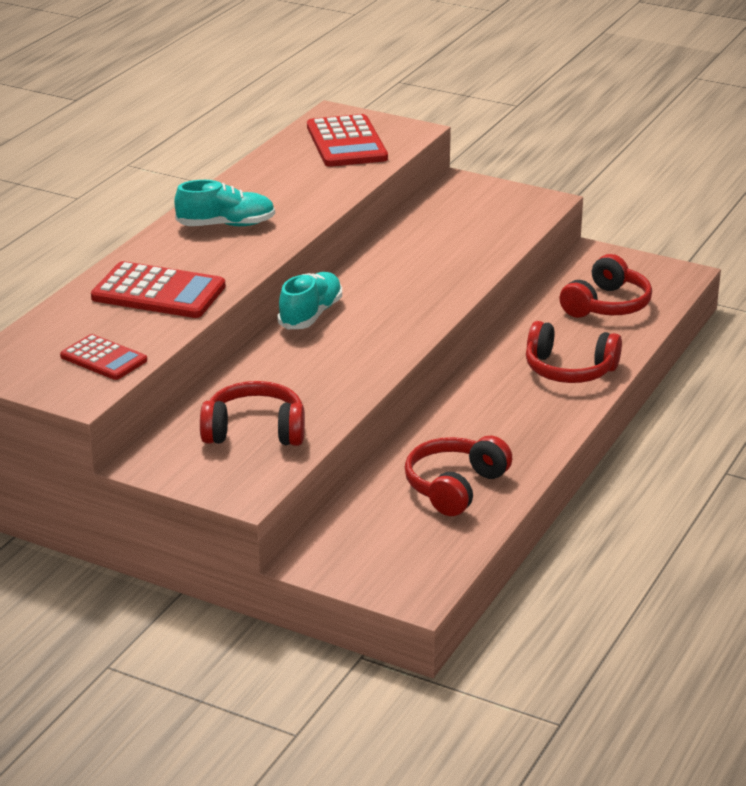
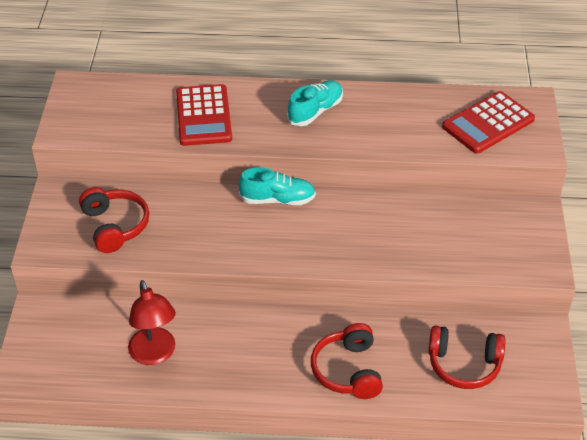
camera: 65 degrees right, 15 degrees up
(103, 358) = (108, 124): red calculator -> none
(226, 225) = (315, 111): turquoise shoe -> turquoise shoe turned 105 degrees counterclockwise
(455, 487) = (154, 354): red headphones -> red lamp

